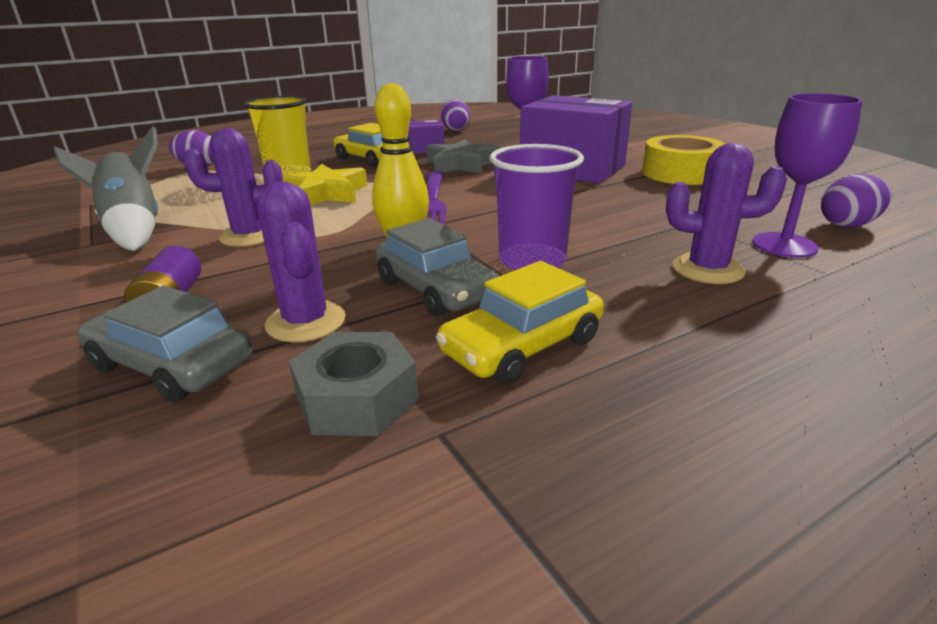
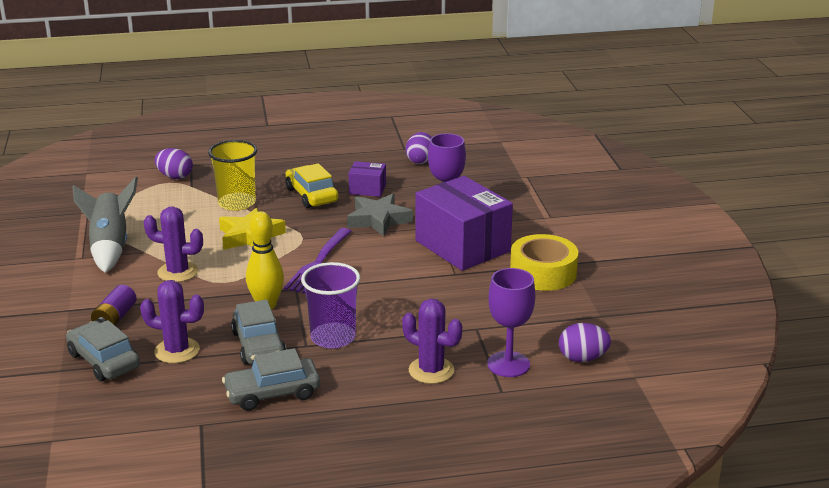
camera: 20 degrees right, 0 degrees up
(306, 322) = (177, 351): purple cactus -> purple cactus turned 75 degrees counterclockwise
(357, 398) = (177, 400): grey nut -> none
(522, 346) = (272, 393): yellow car -> grey car

